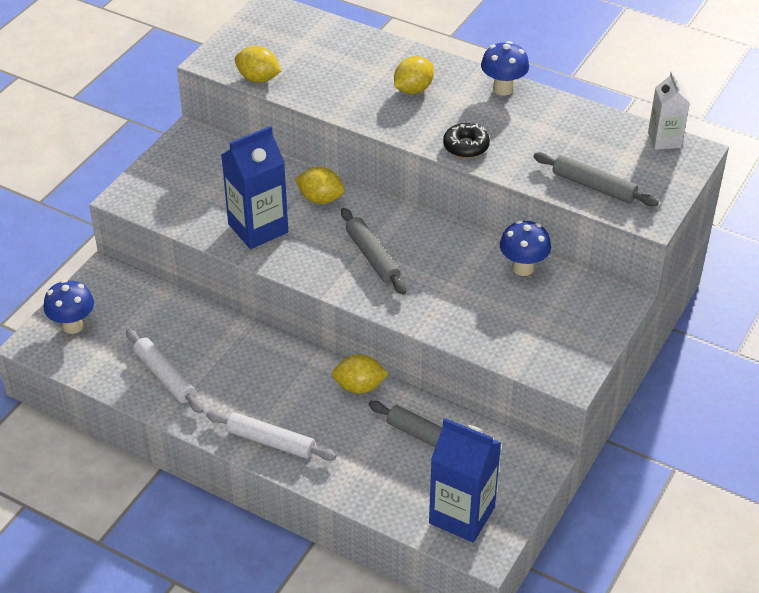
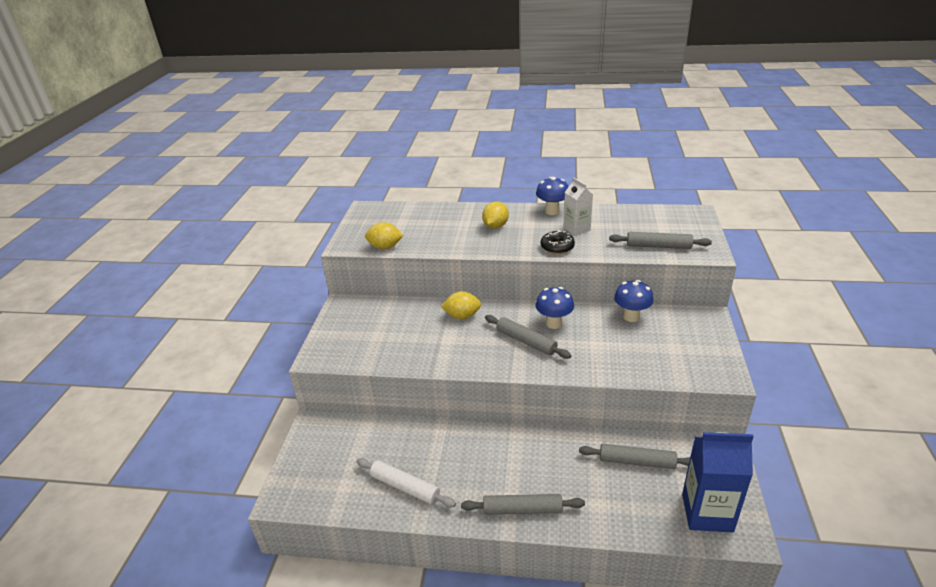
camera: 20 degrees left, 10 degrees down
(73, 326) = (307, 472): blue mushroom -> blue mushroom (554, 323)
(258, 228) = (430, 348): blue carton -> none
(271, 442) = (522, 509): white rolling pin -> grey rolling pin
(359, 387) = (559, 441): yellow lemon -> none
(664, 140) = (674, 211): white carton -> white carton (576, 229)

